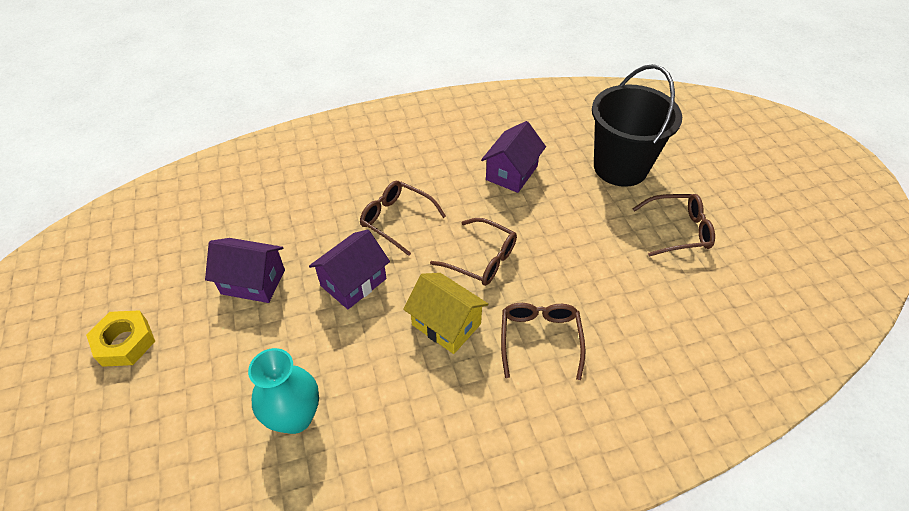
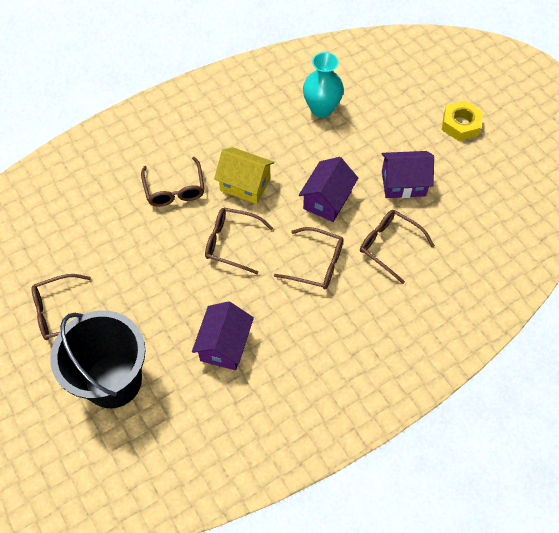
camera: 165 degrees right, 10 degrees up
(312, 220) = (389, 246): none -> brown glasses

